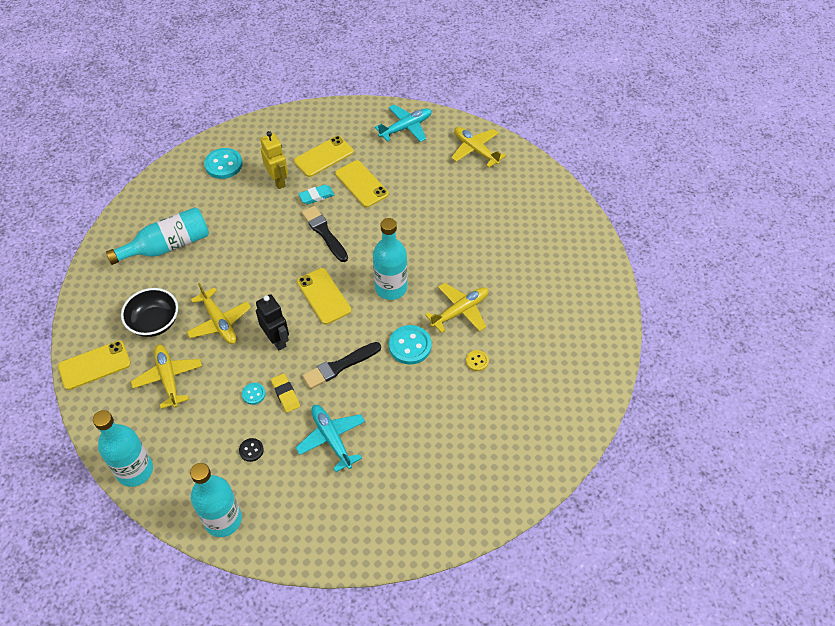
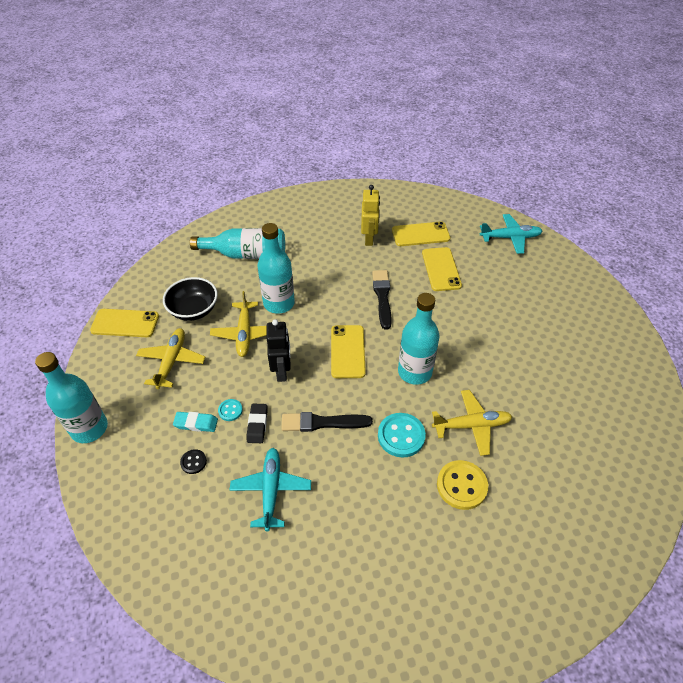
camera: 30 degrees right, 5 degrees down
(223, 165) = (332, 210): turquoise button -> none
(223, 520) = (125, 516): turquoise bottle -> turquoise bottle (279, 303)
(285, 394) = (257, 425): yellow eraser -> black eraser
(316, 196) = (394, 264): turquoise eraser -> turquoise eraser (196, 423)
(475, 150) = (569, 281): yellow plane -> none
(477, 361) = (461, 486): yellow button -> yellow button, size x1.90

